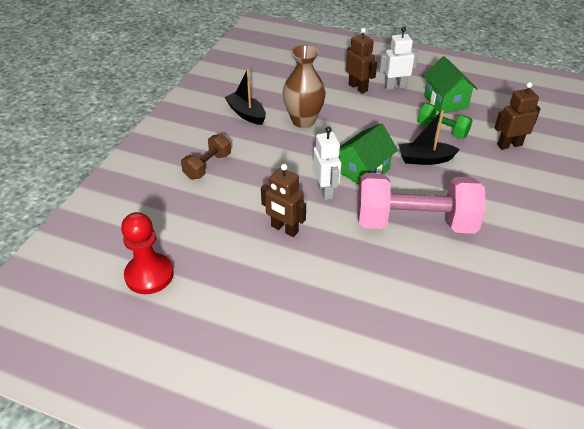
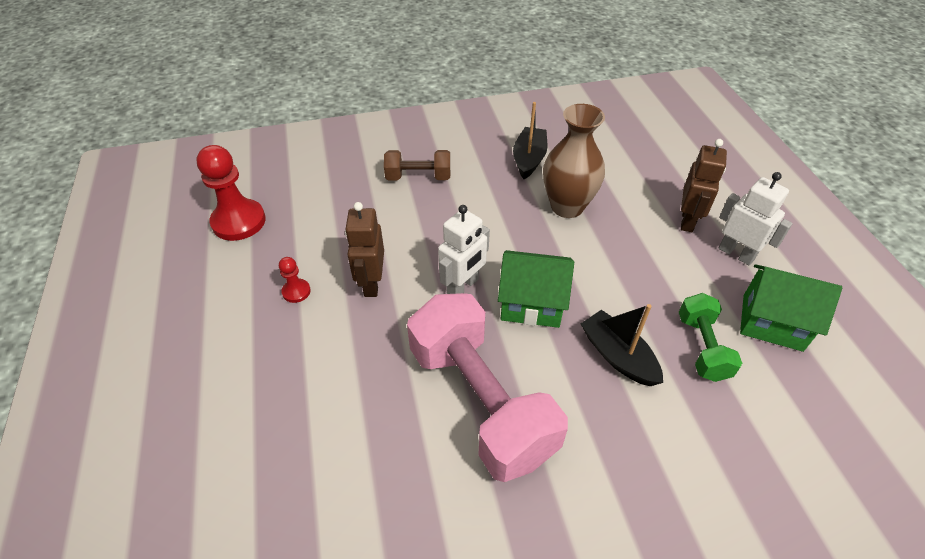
camera: 55 degrees right, 5 degrees up
(256, 269) = (296, 291): none -> red pawn
(445, 102) = (772, 322): green house -> green house turned 75 degrees clockwise
(509, 145) = (763, 448): brown robot -> none

